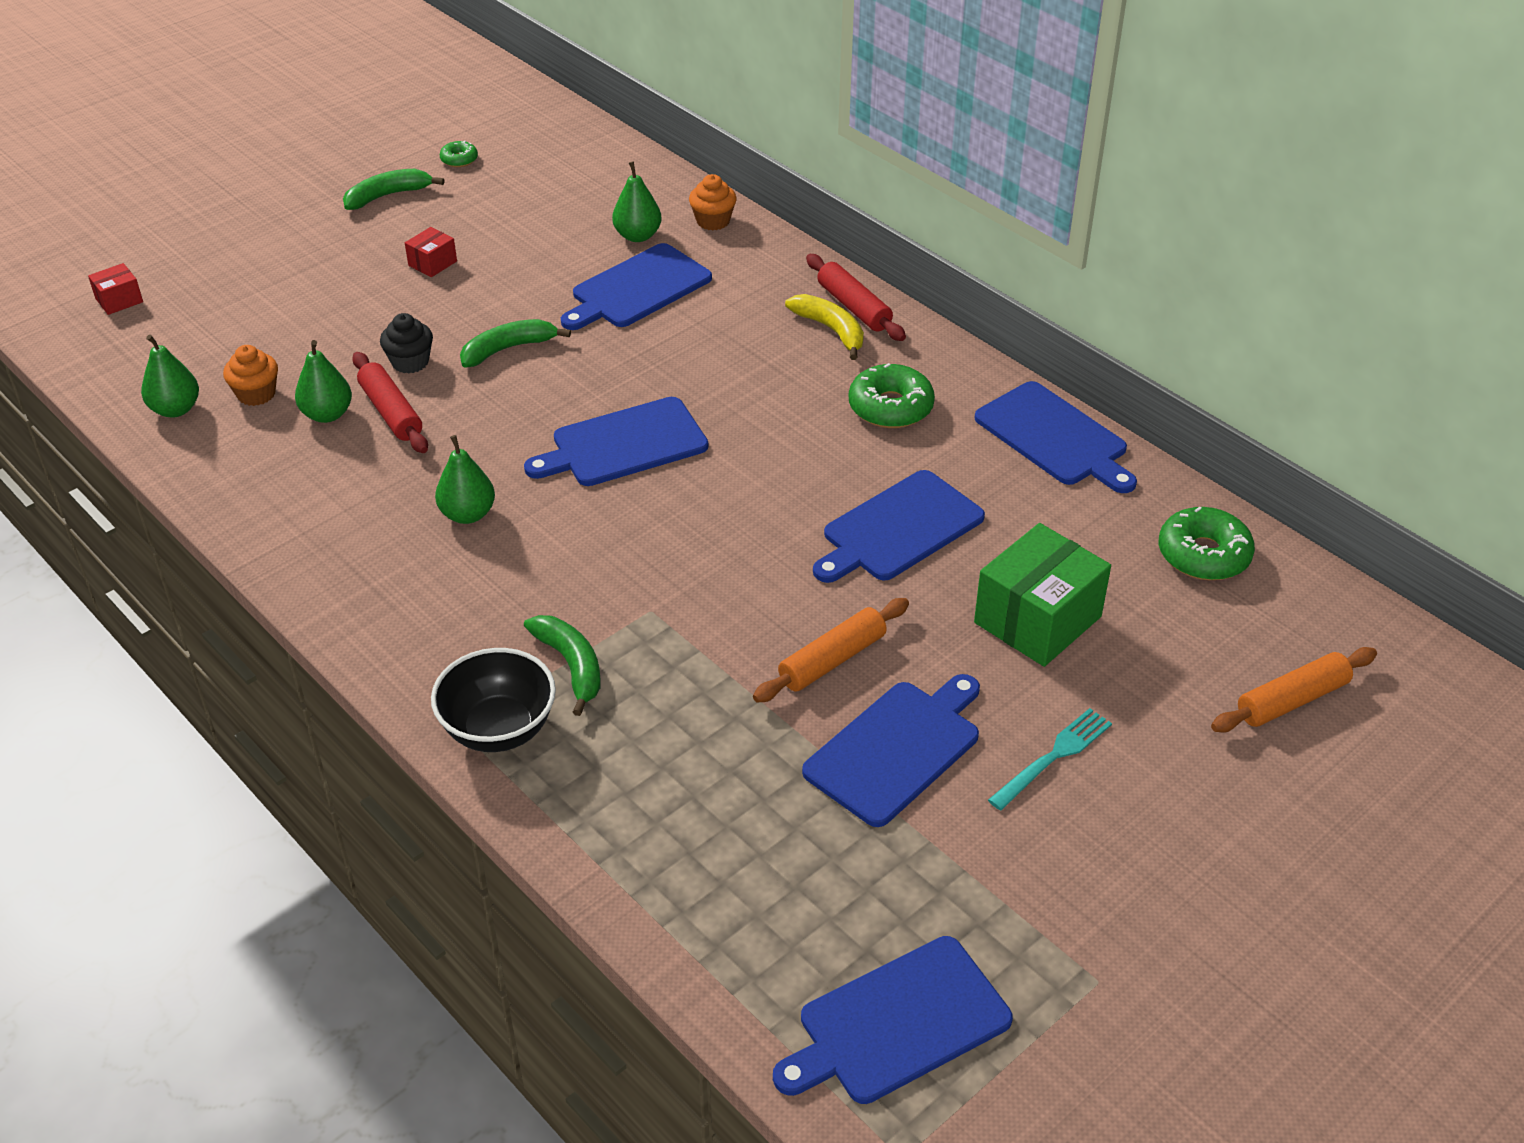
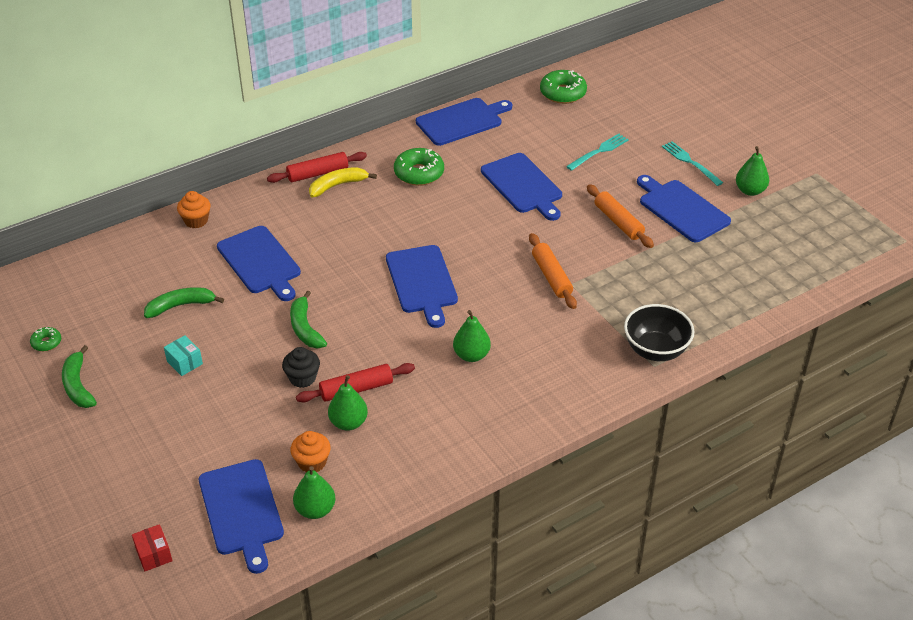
camera: 80 degrees left, 0 degrees up
(432, 263) = (184, 362): red box -> turquoise box
(571, 665) = (610, 318): green banana -> green banana (181, 306)
(638, 236) = (197, 257): green pear -> green pear (750, 191)
(897, 1023) = (841, 232): blue cutting board -> blue cutting board (242, 511)
(1037, 620) = (599, 151): green box -> turquoise fork
(1292, 700) = (661, 89): orange rolling pin -> orange rolling pin (551, 276)

